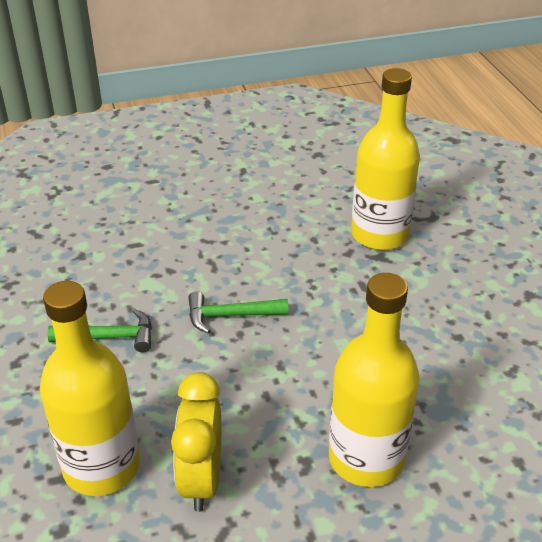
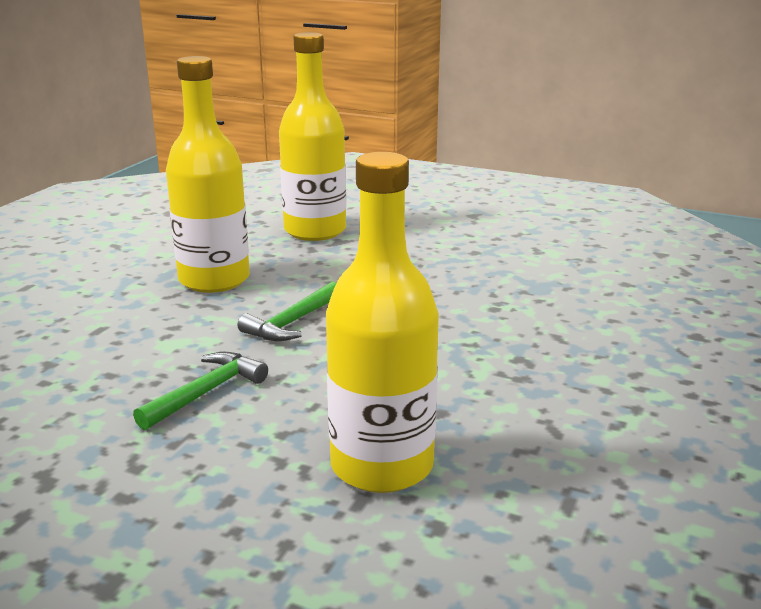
camera: 50 degrees left, 15 degrees down
(201, 479) = (475, 415): yellow clock -> none
(366, 458) = (550, 333): yellow bottle -> yellow bottle (214, 280)

